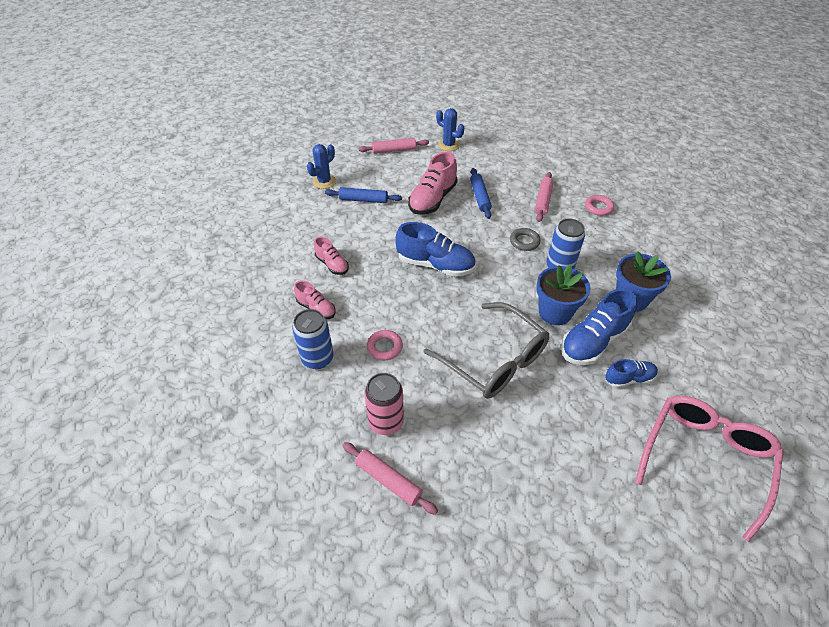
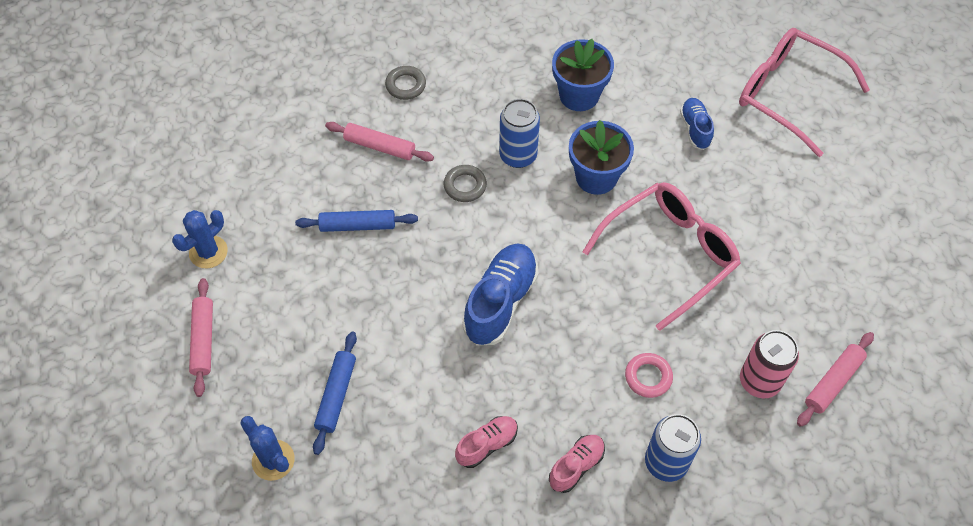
camera: 85 degrees left, 10 degrees up
(432, 199) = (352, 291): pink shoe -> none
(494, 360) = (670, 254): grey glasses -> pink glasses
(593, 341) = (642, 149): blue shoe -> none
(598, 207) = (405, 85): pink ring -> grey ring

